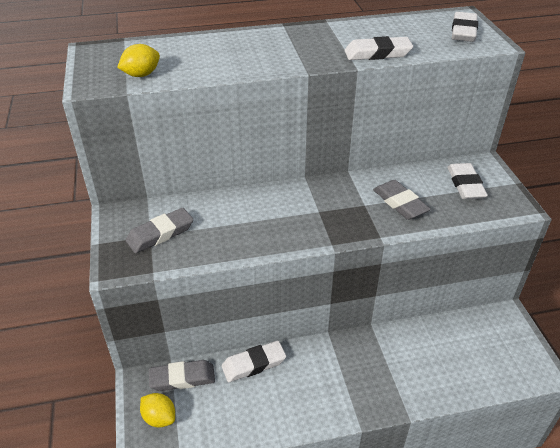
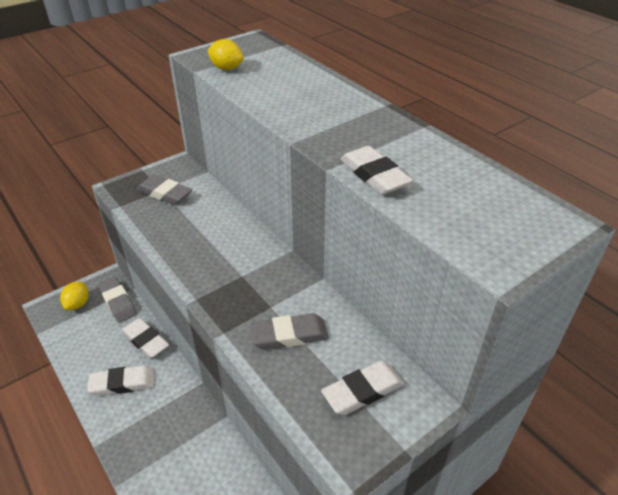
camera: 65 degrees right, 0 degrees up
(400, 203) = (289, 335): grey eraser -> grey eraser turned 45 degrees clockwise
(463, 31) = (507, 231): white eraser -> white eraser (122, 383)

